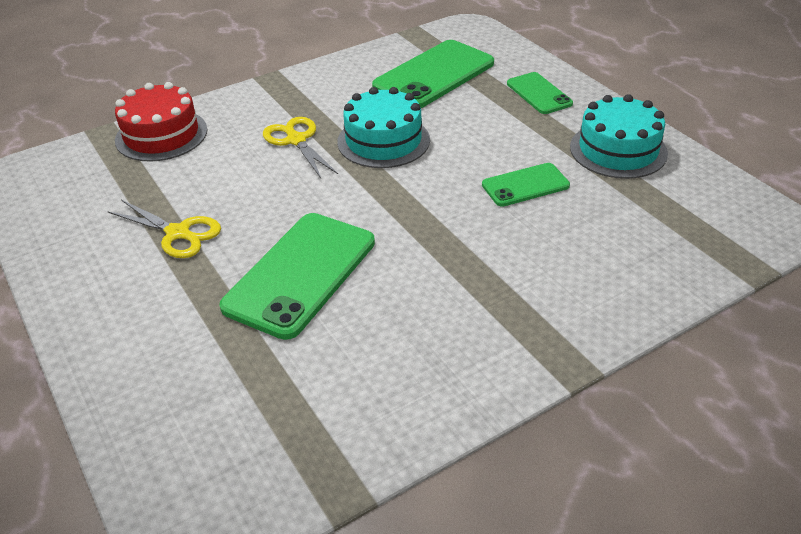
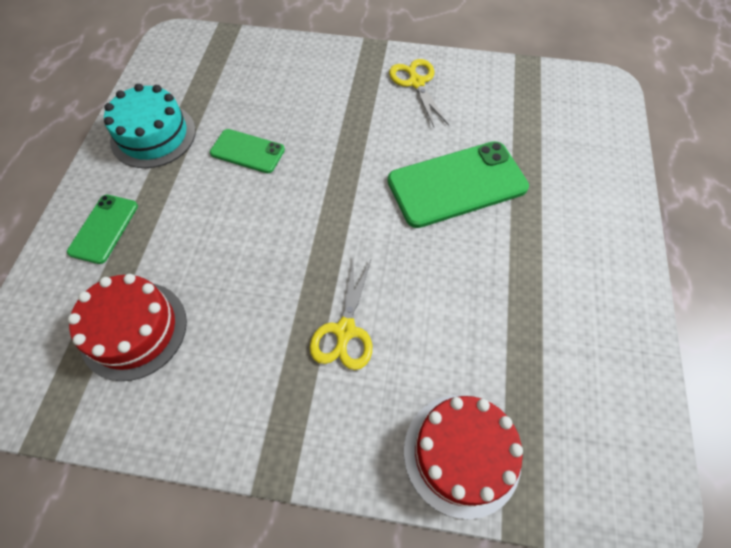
camera: 140 degrees left, 20 degrees up
(178, 233) = (519, 283): yellow scissors -> yellow scissors (416, 82)
(383, 141) = (280, 270): turquoise cake -> none
(434, 75) = (134, 330): green phone -> red cake

